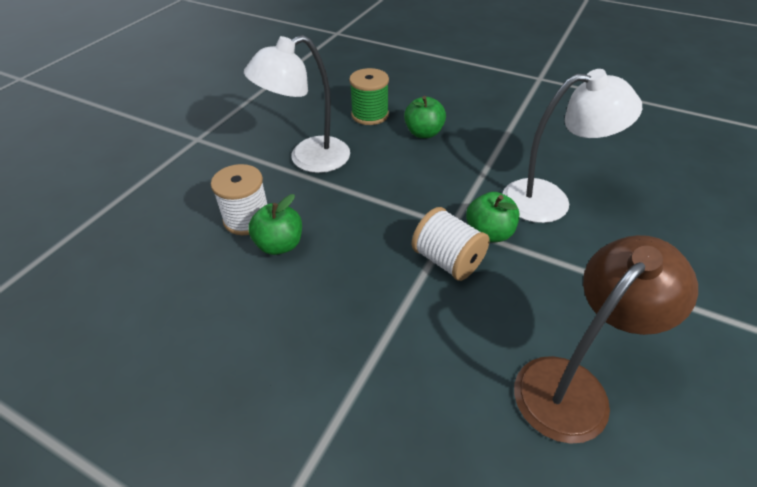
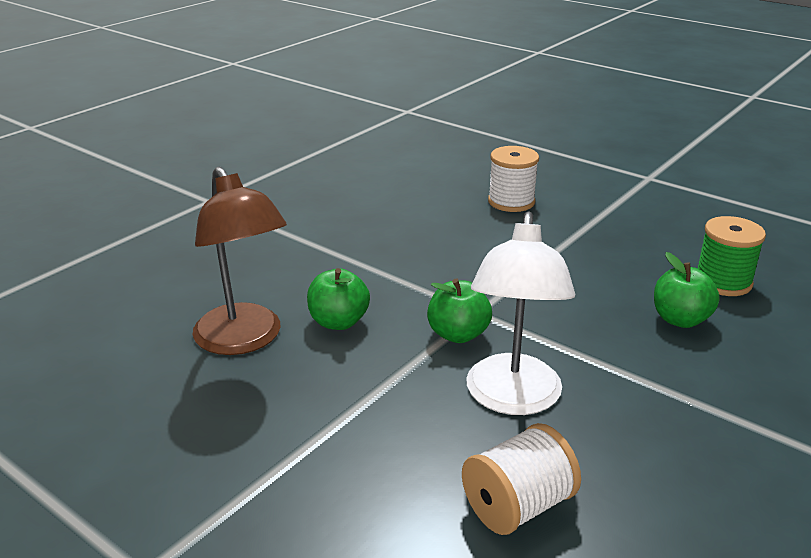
camera: 100 degrees right, 15 degrees down
(279, 245) = (471, 215): green apple -> green apple (338, 322)
(308, 159) = (612, 234): white lamp -> none
(447, 260) = (423, 300): white spool -> white spool (518, 506)

